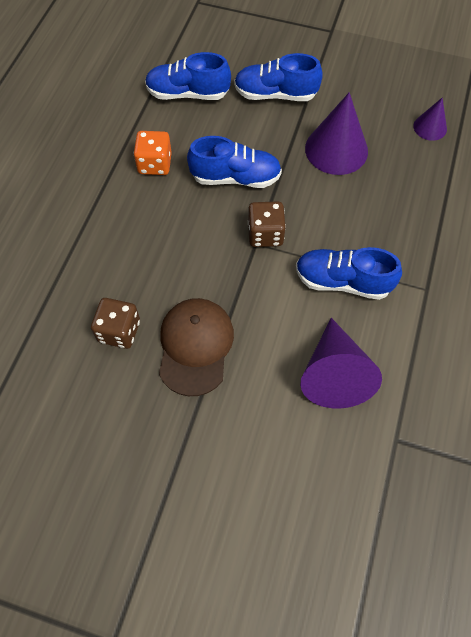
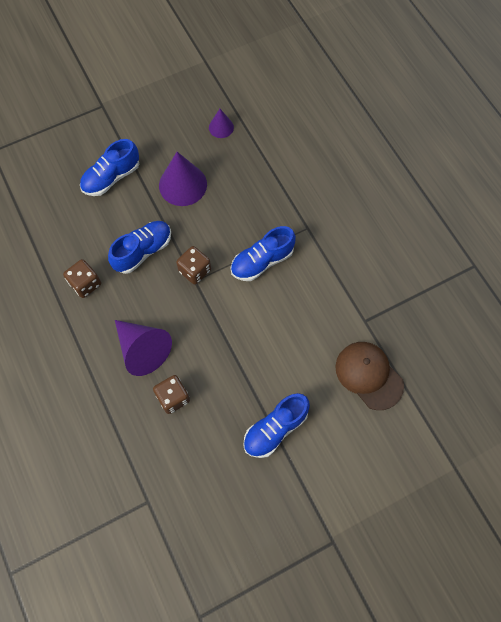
camera: 45 degrees left, 5 degrees up
(155, 164) = (85, 284): orange dice -> brown dice
(188, 94) = (56, 221): blue shoe -> blue shoe (275, 429)
(195, 346) = (222, 367): brown cap -> brown cap (369, 375)
(334, 374) = (306, 315): purple cone -> purple cone (143, 349)

